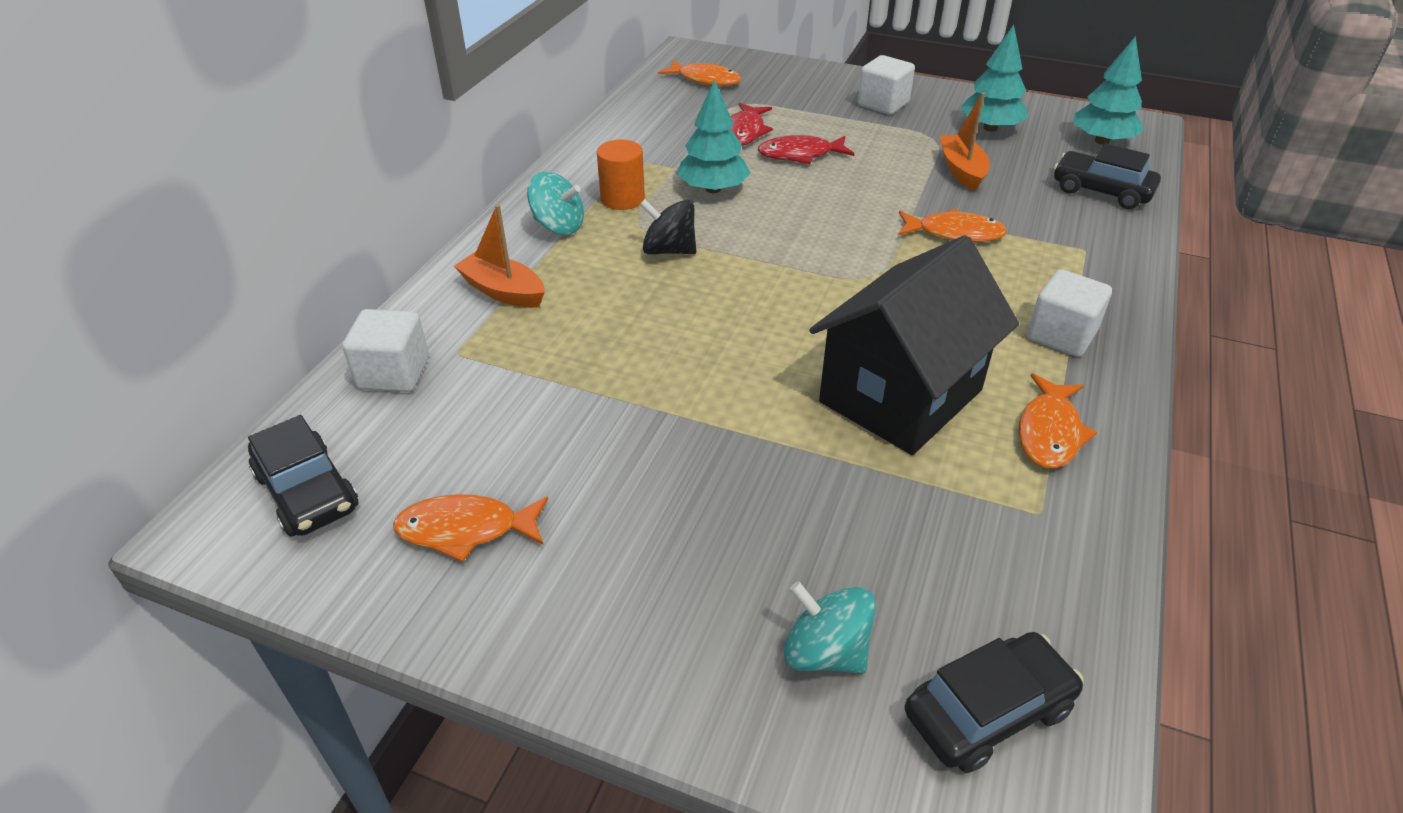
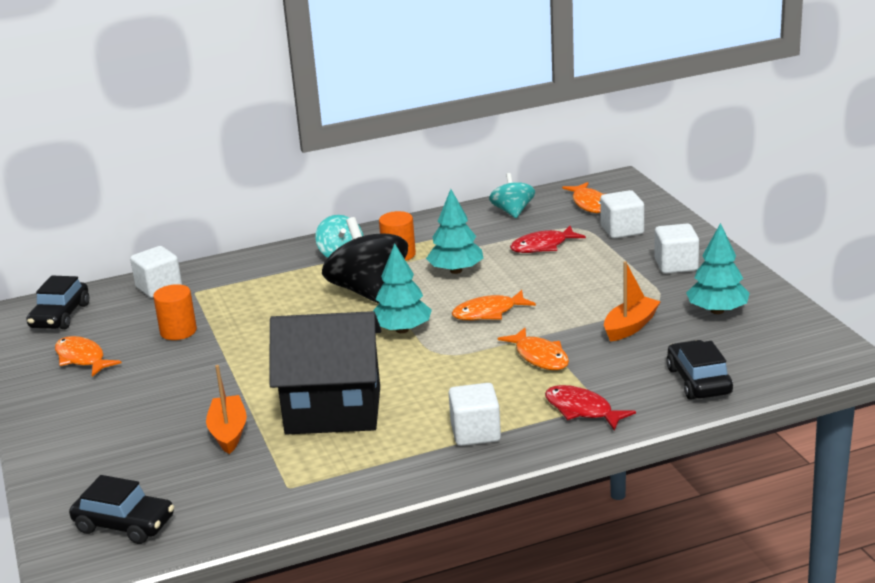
camera: 50 degrees right, 15 degrees down
(503, 291) = (260, 274): orange boat -> orange boat (228, 432)
(535, 413) = (178, 331): none -> orange cylinder
(669, 250) = (368, 291): black spinning top -> black spinning top, size x1.76
(780, 92) = (622, 230): none -> white cube
(800, 155) = (548, 273): red fish -> red fish (582, 410)
(825, 652) = (113, 471): turquoise spinning top -> turquoise spinning top (512, 212)
(1049, 432) = (366, 464): orange fish -> orange fish (488, 313)
(1102, 141) = (783, 354): turquoise tree -> turquoise tree (402, 330)

